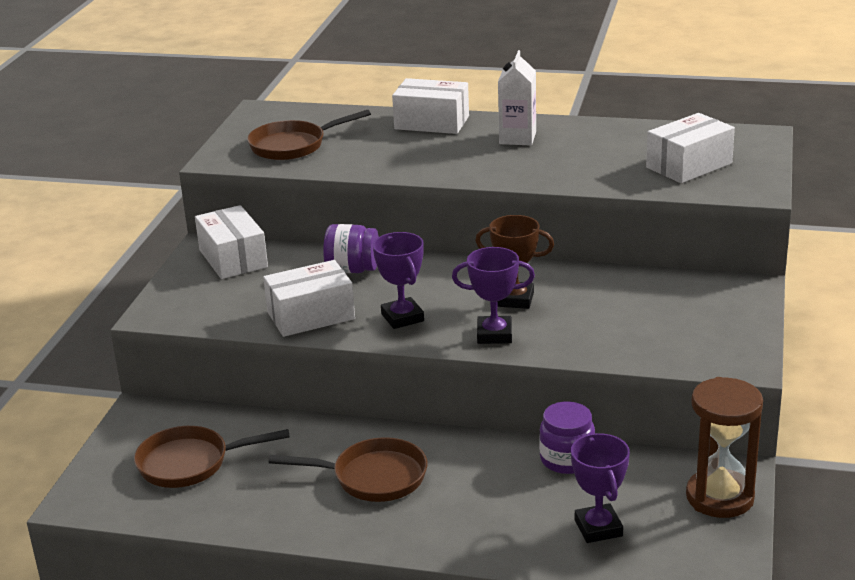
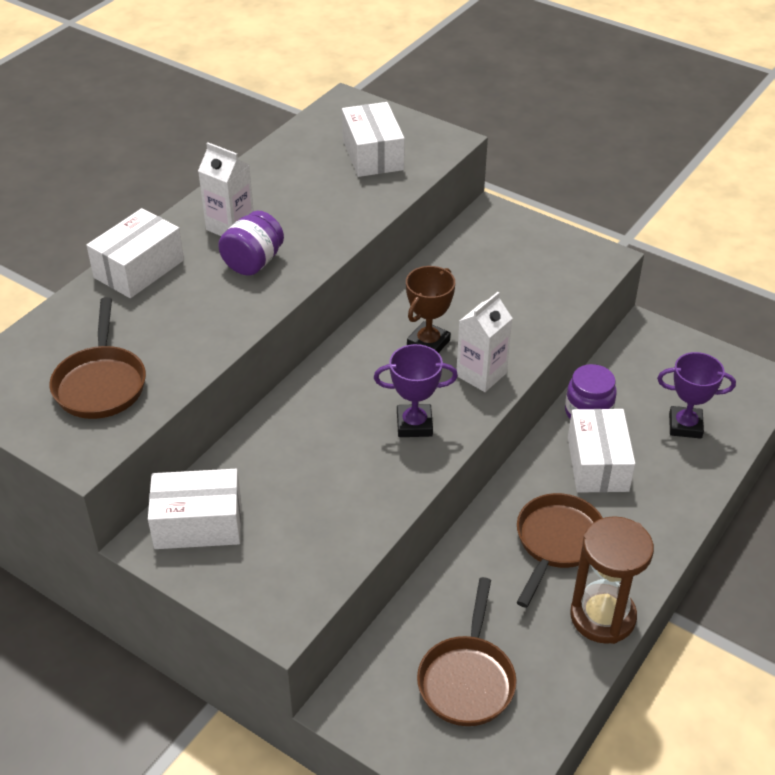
camera: 70 degrees left, 15 degrees up
(311, 316) = (368, 489): white box -> white box (597, 464)
(352, 270) = (294, 434): purple jar -> purple jar (253, 262)
(494, 334) = (481, 374): purple trophy -> white carton
(719, 497) = (673, 349): brown hourglass -> brown hourglass (602, 616)

